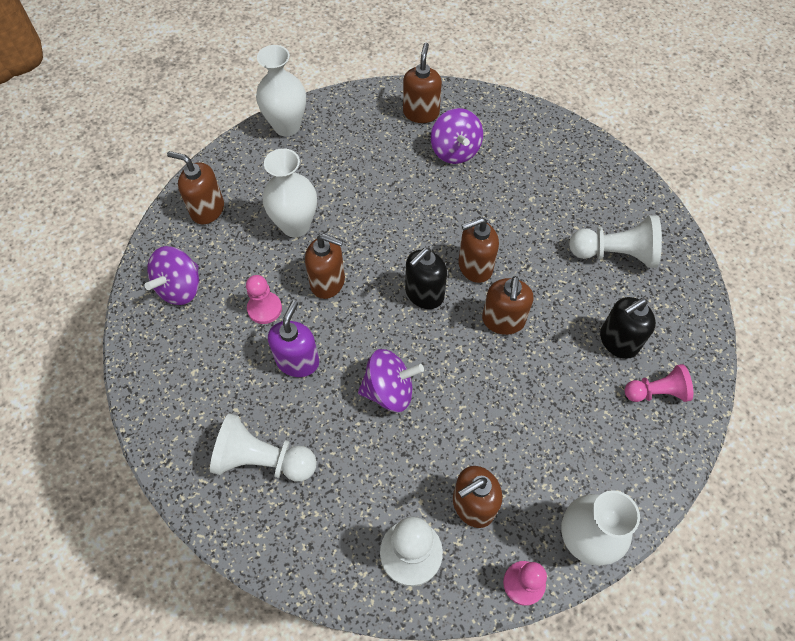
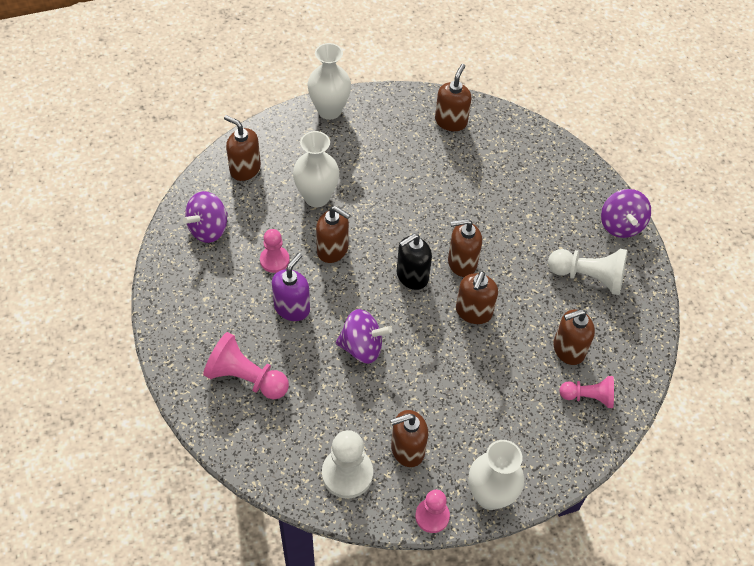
camera: 10 degrees right, 5 degrees down
(263, 460) = (246, 378): white pawn -> pink pawn
(455, 151) = (472, 161): purple spinning top -> purple spinning top (620, 225)
(618, 341) = (568, 349): black soap dispenser -> brown soap dispenser

